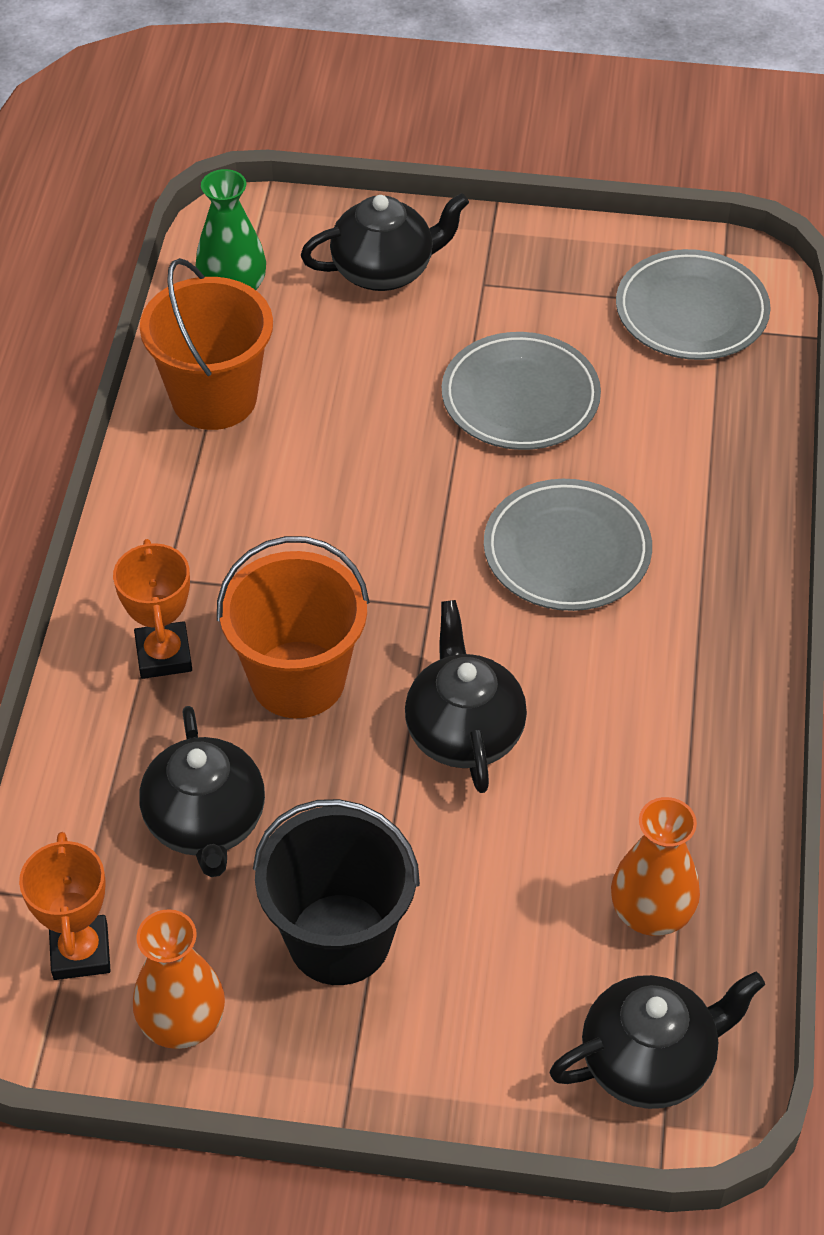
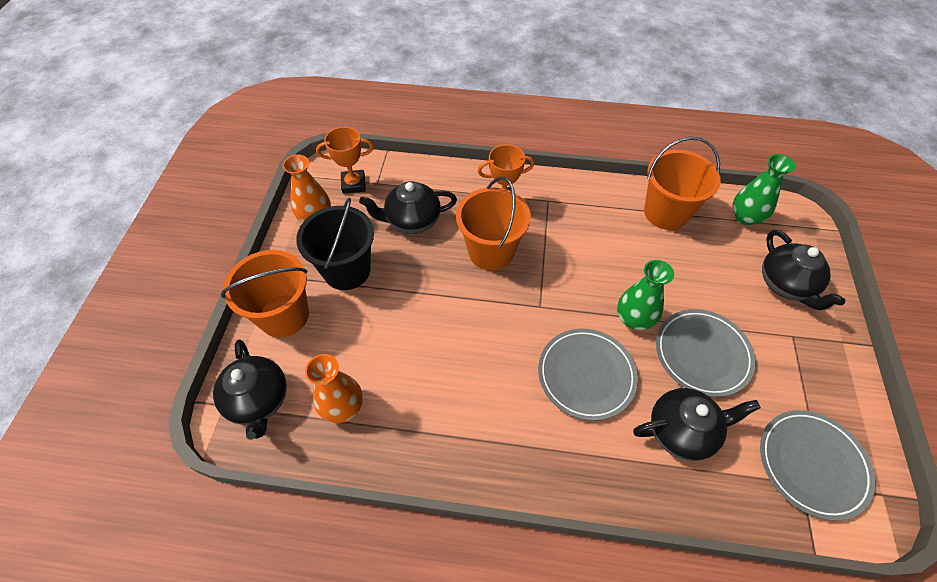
camera: 90 degrees right, 5 degrees up
(454, 475) = (634, 319): none -> green vase
(455, 1047) = (284, 315): none -> orange bucket
(463, 731) = (460, 321): black teapot -> black teapot (682, 431)

